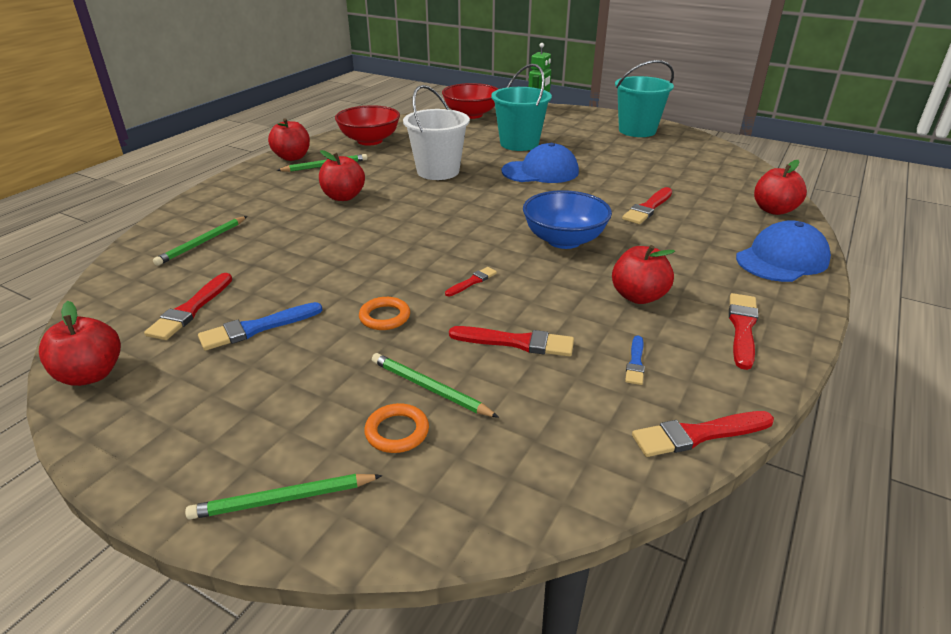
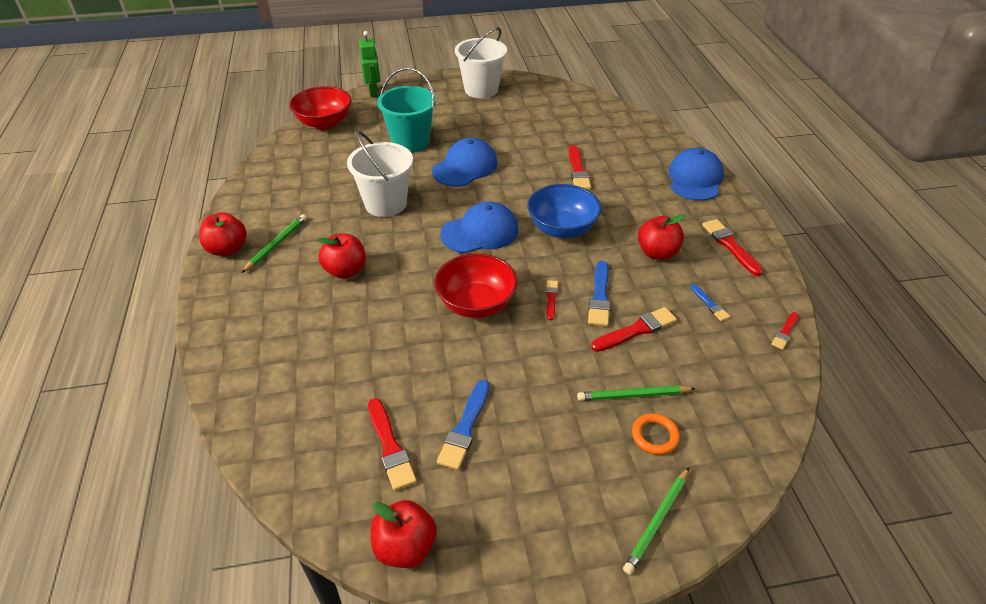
camera: 40 degrees left, 10 degrees up
(202, 242) = (294, 384): green pencil -> none
(370, 141) = (274, 195): red bowl -> red bowl (476, 304)
(385, 317) = (536, 362): orange ring -> none
(484, 214) = (480, 232): none -> blue cap
(520, 301) = (599, 297): none -> blue brush
(637, 130) = (481, 89): turquoise bucket -> white bucket
(698, 434) = (785, 332): red brush -> red brush, size x0.59
(774, 210) = (649, 136): red apple -> none

